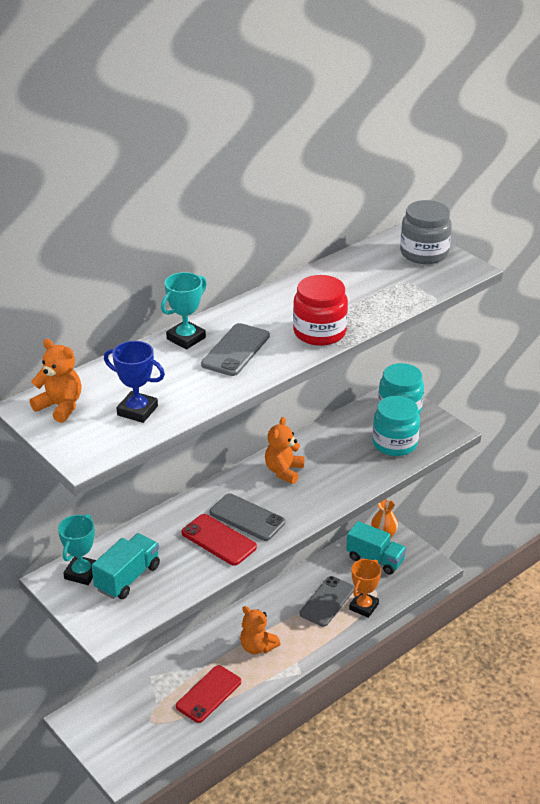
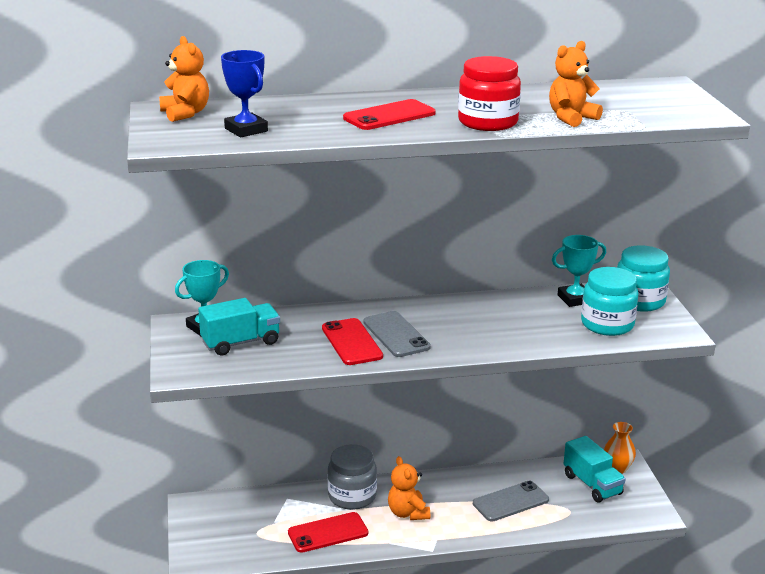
camera: 30 degrees right, 10 degrees down
(186, 338) = (354, 100): turquoise trophy -> turquoise trophy (575, 299)
(236, 350) = (389, 116): grey phone -> red phone
(284, 471) = (468, 312): orange teddy bear -> orange teddy bear (571, 118)
(364, 606) = (546, 520): orange trophy -> none
(424, 253) = (673, 97): grey jar -> grey jar (352, 496)

